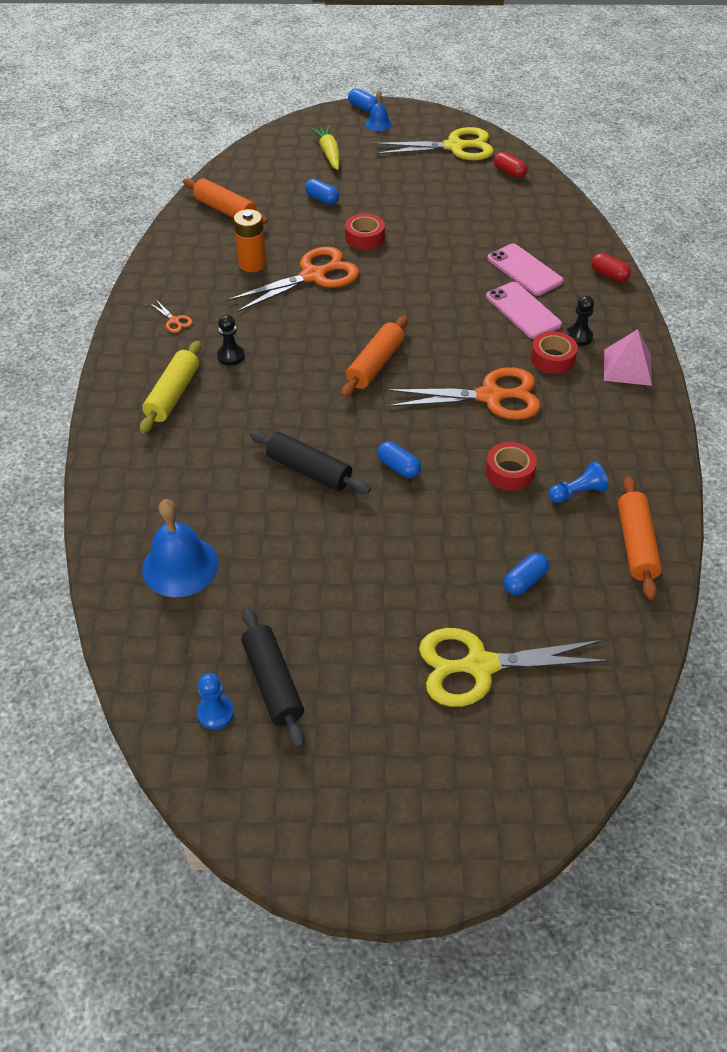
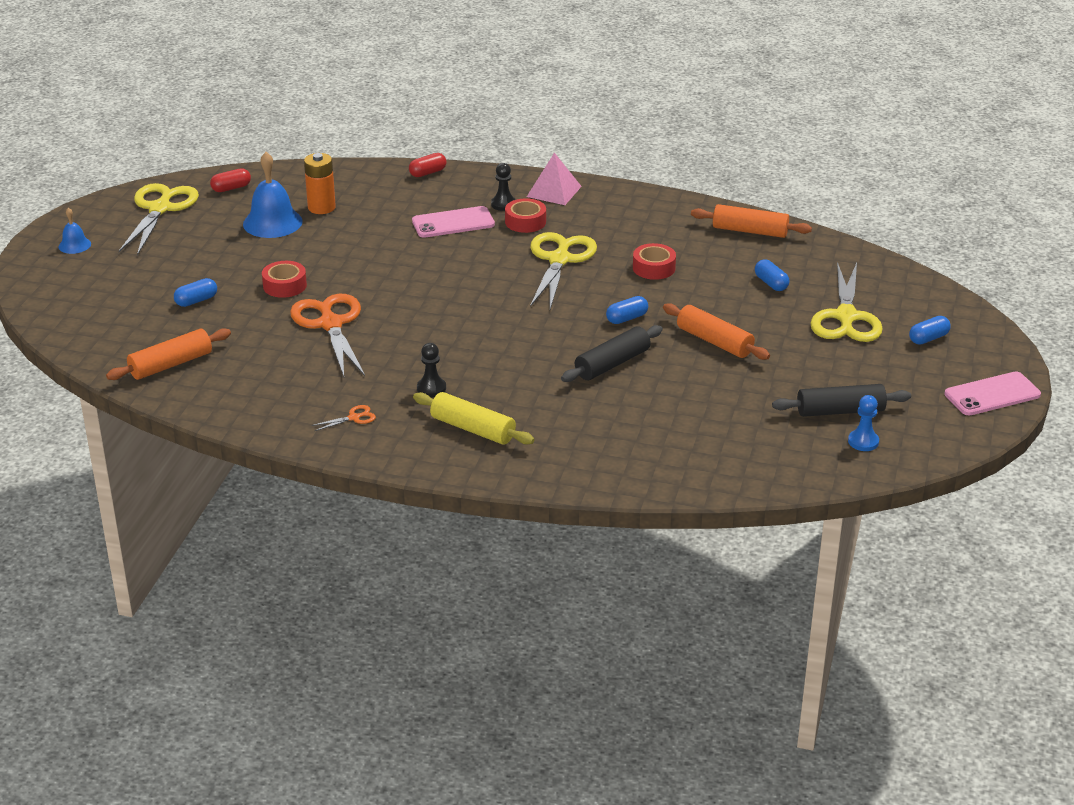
camera: 75 degrees left, 15 degrees down
(180, 566) = (703, 445): blue bell -> blue bell (272, 222)
(252, 264) = (285, 358): orange battery -> orange battery (321, 207)
(329, 153) = (109, 284): yellow carrot -> none
(363, 108) = (31, 249): blue capsule -> blue capsule (928, 338)
(375, 364) = (487, 309): orange rolling pin -> orange rolling pin (714, 342)
(490, 396) = (559, 260): orange scissors -> yellow scissors
(524, 270) = (395, 211): pink phone -> pink phone (992, 394)
(577, 492) = (688, 243): blue pawn -> none

